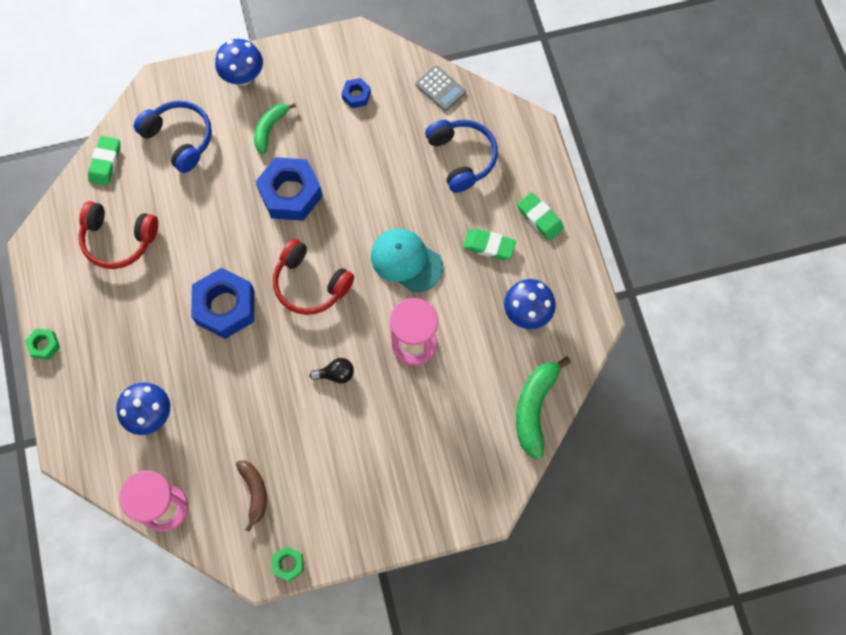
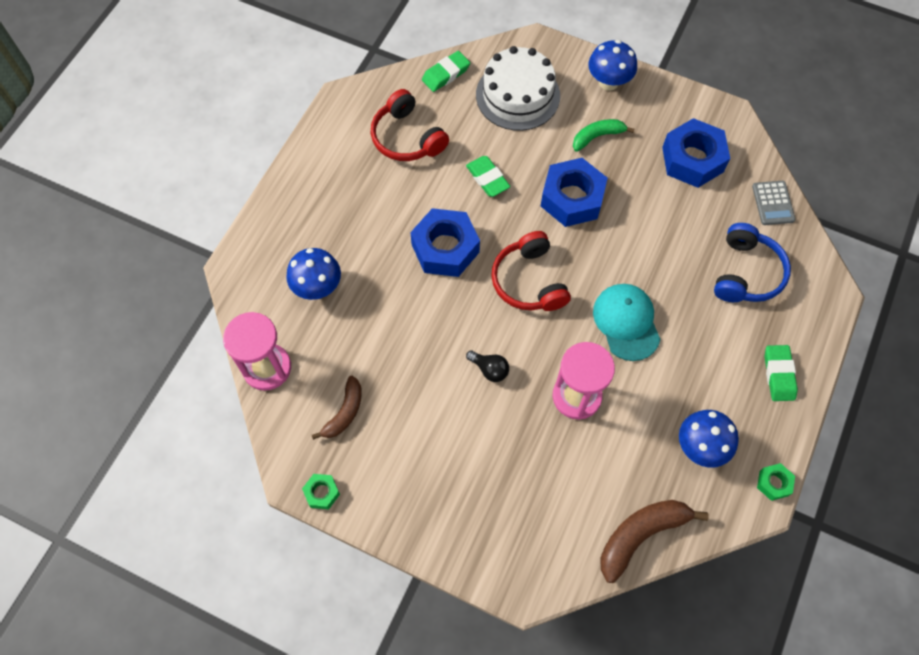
camera: 40 degrees right, 5 degrees down
(44, 345) = (286, 176): green nut -> green nut (773, 483)
(179, 139) = (517, 95): blue headphones -> white cake
(356, 95) = (692, 159): blue nut -> blue nut, size x2.12
(489, 246) = (711, 364): green eraser -> green eraser (487, 178)
(535, 408) = (641, 535): green banana -> brown banana

